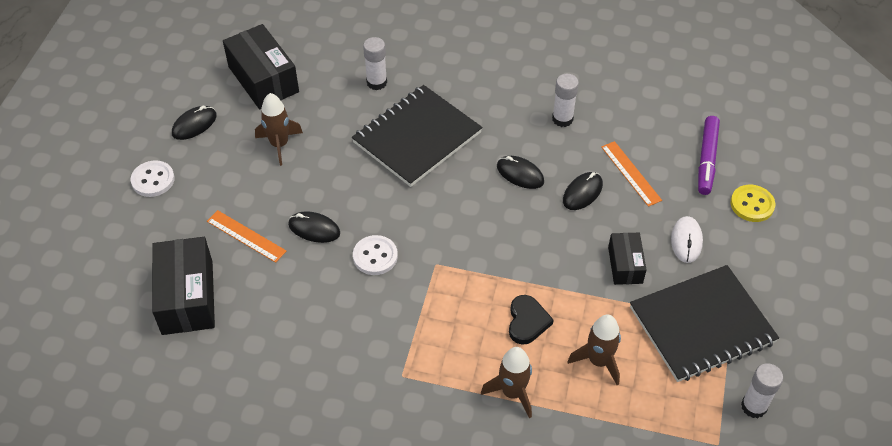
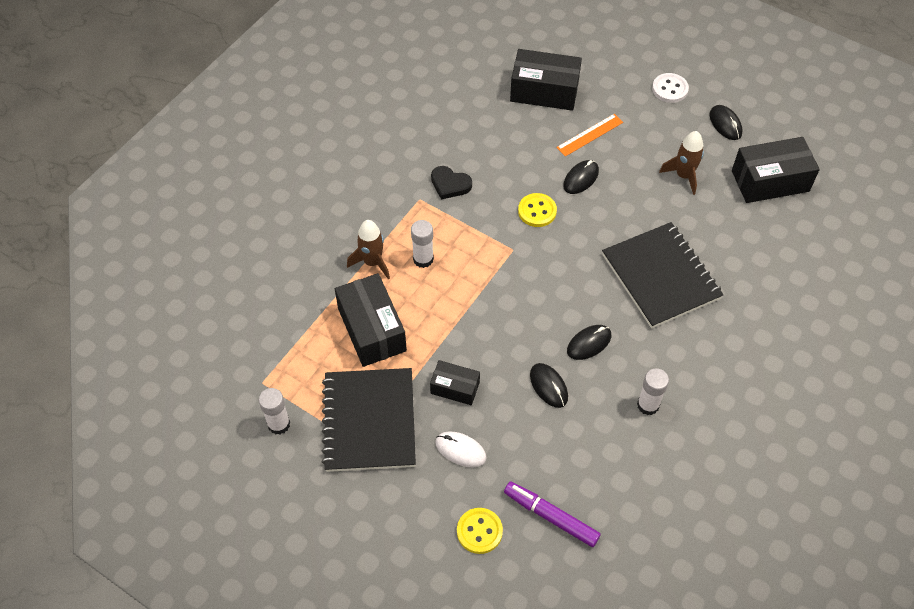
camera: 110 degrees right, 5 degrees up
(375, 256) = (537, 211): white button -> yellow button
(376, 82) = (743, 265): white glue stick -> white glue stick (423, 259)
(527, 321) = (430, 294): black heart -> black heart (450, 184)
(598, 361) = (372, 329): brown rocket -> black box
(631, 173) = (557, 437): orange ruler -> none

